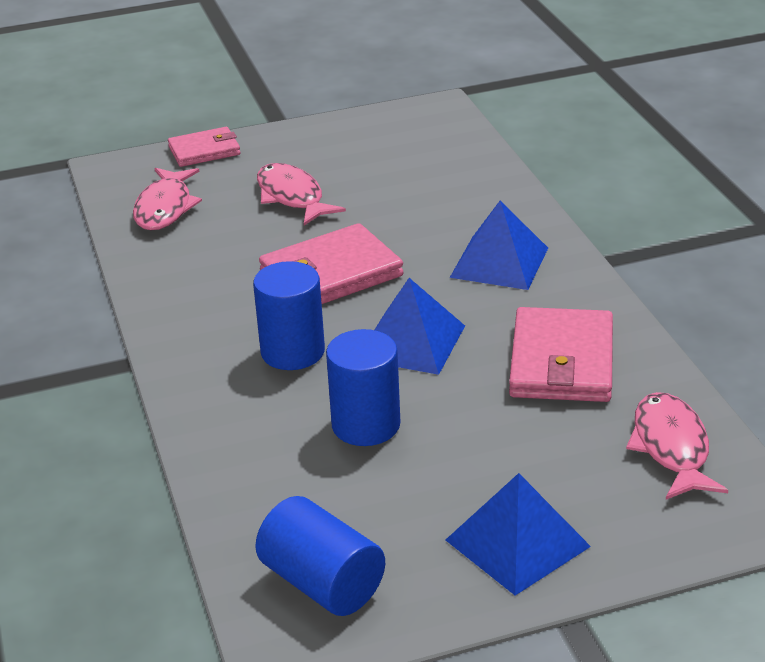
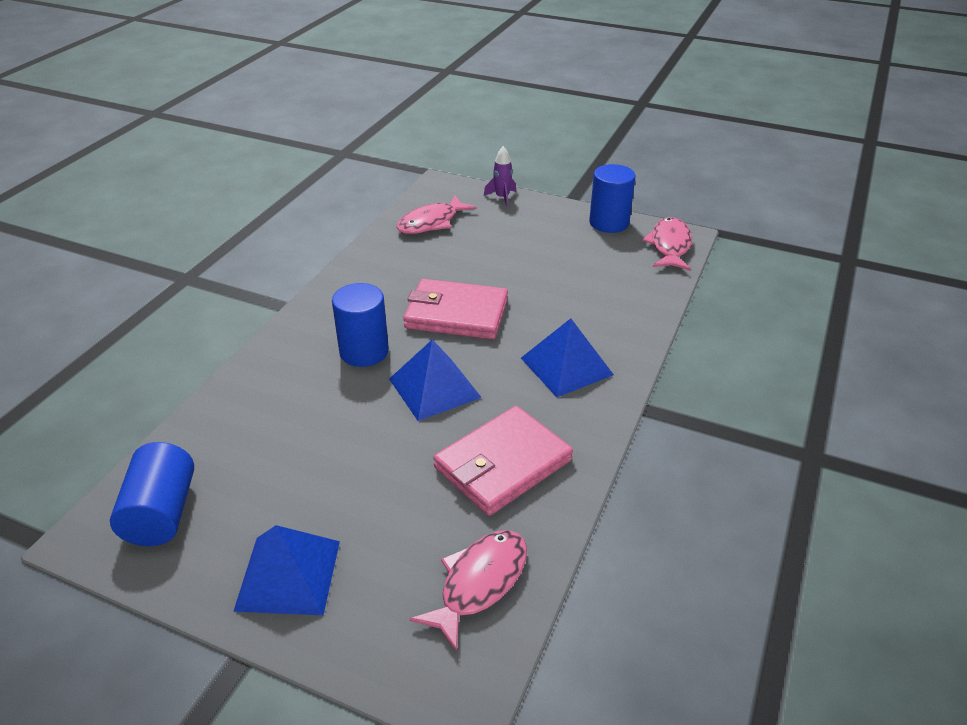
camera: 40 degrees right, 5 degrees up
(204, 151) = (502, 198): pink wallet -> purple rocket
(292, 197) = (507, 251): pink fish -> pink fish (669, 246)
(366, 425) = (330, 426): blue cylinder -> blue cylinder (609, 223)

